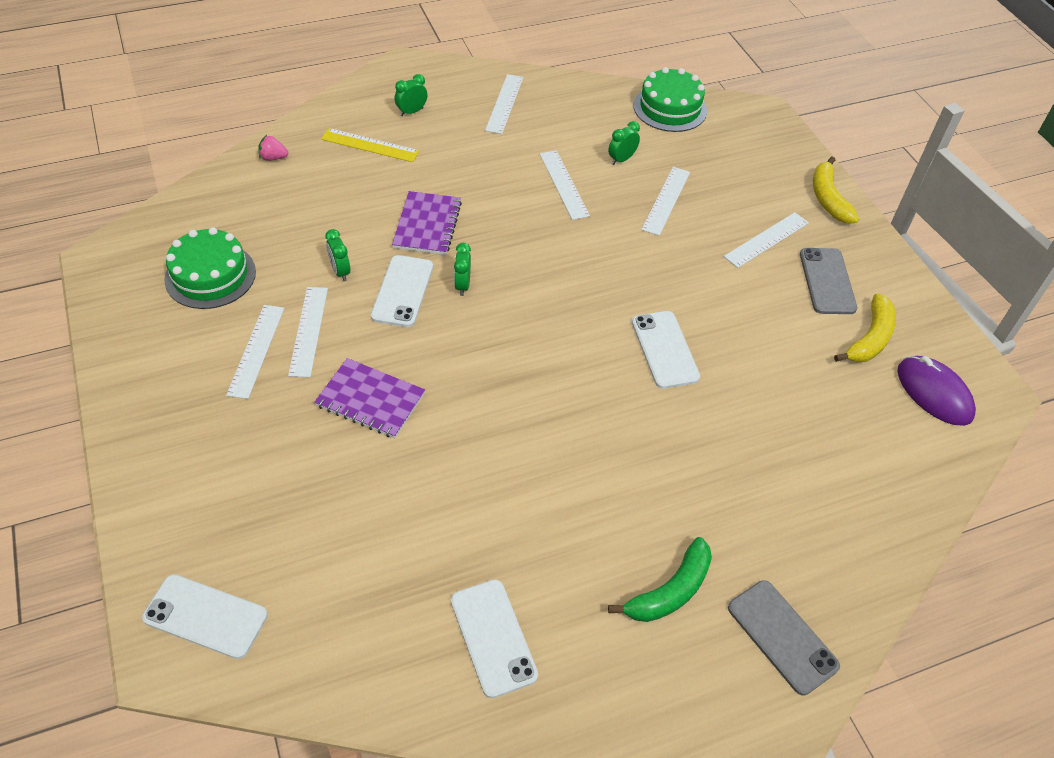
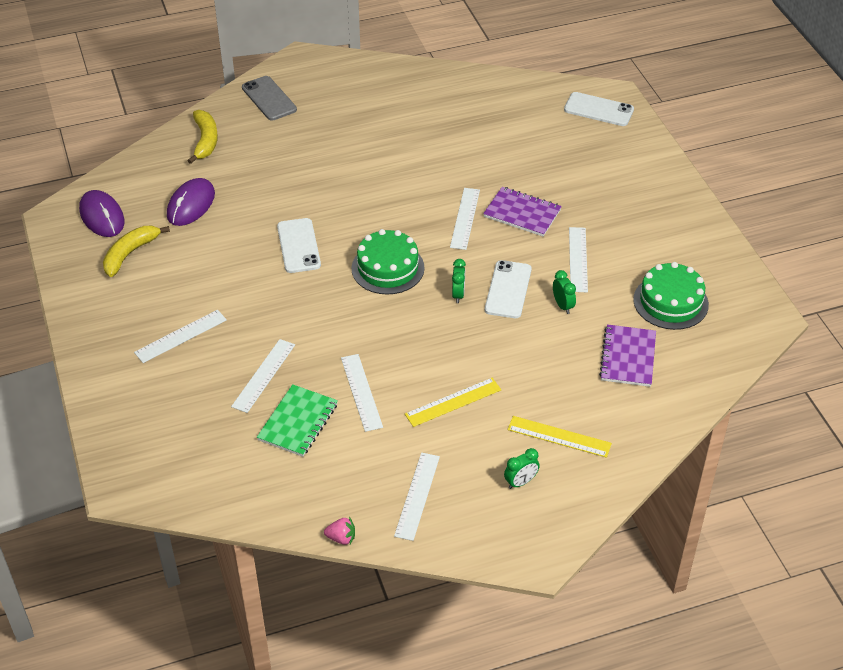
camera: 175 degrees left, 5 degrees down
(256, 350) = (614, 245): white ruler -> white ruler (465, 218)
(273, 158) = (653, 420): pink strawberry -> pink strawberry (341, 538)
(427, 225) = (492, 348): purple notebook -> purple notebook (628, 357)
(471, 175) = (453, 402): none -> yellow ruler
(493, 637) = (434, 100): white phone -> none
(621, 159) = (298, 422): green clock -> green notebook
(670, 108) = (228, 492): green cake -> green cake (387, 268)
(670, 591) = (329, 117): green banana -> none
(825, 412) = (191, 205): none -> purple mouse
(827, 281) = (143, 299): grey phone -> none
(828, 198) = (102, 379): yellow banana -> yellow banana (205, 141)

